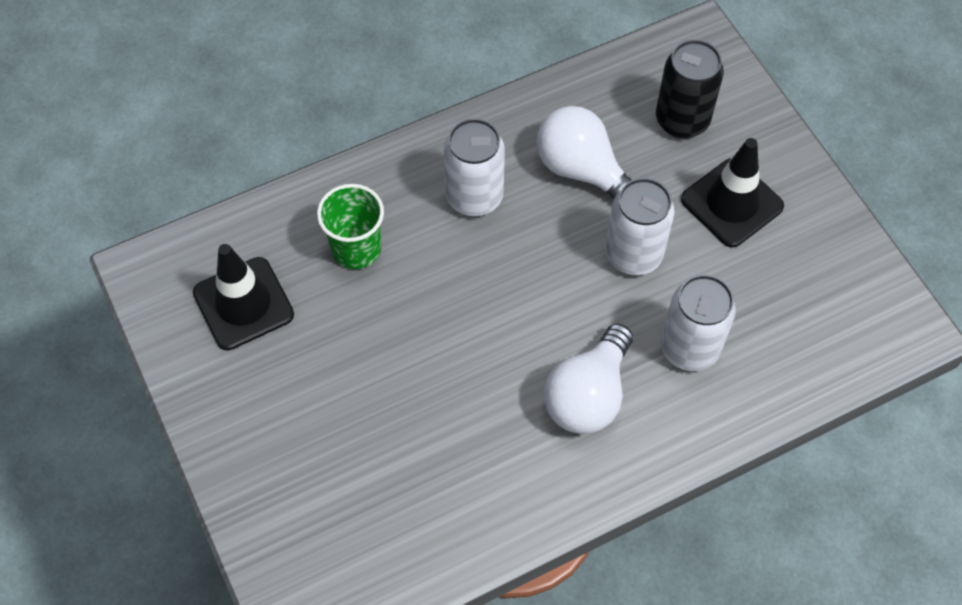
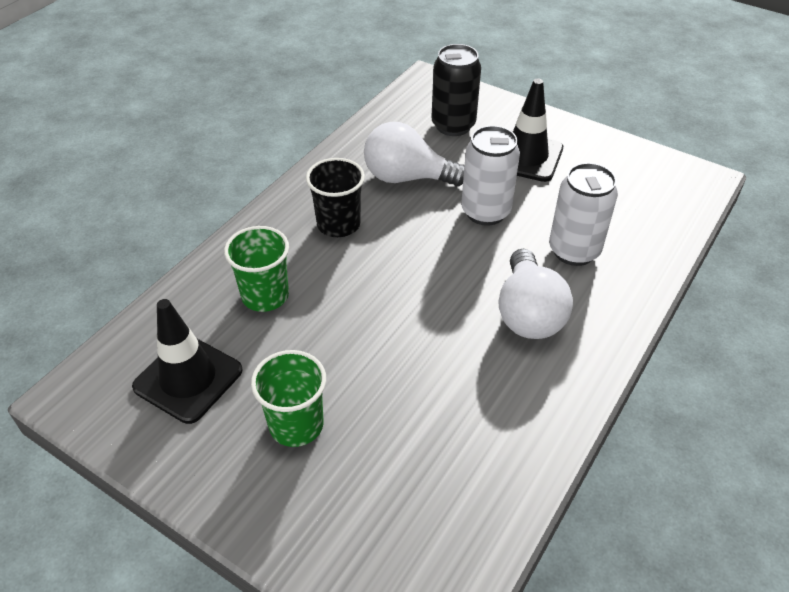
camera: 30 degrees left, 15 degrees down
(307, 397) = (296, 425): none -> green cup
(474, 197) = (338, 224): white can -> black cup

